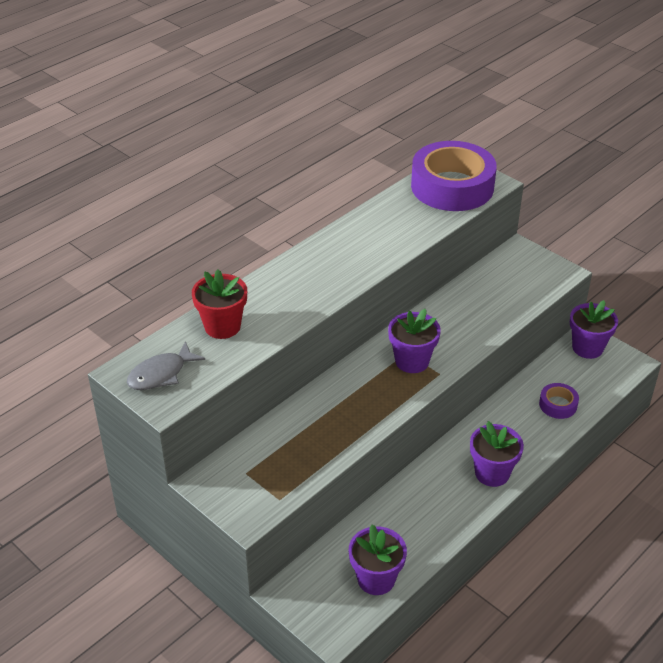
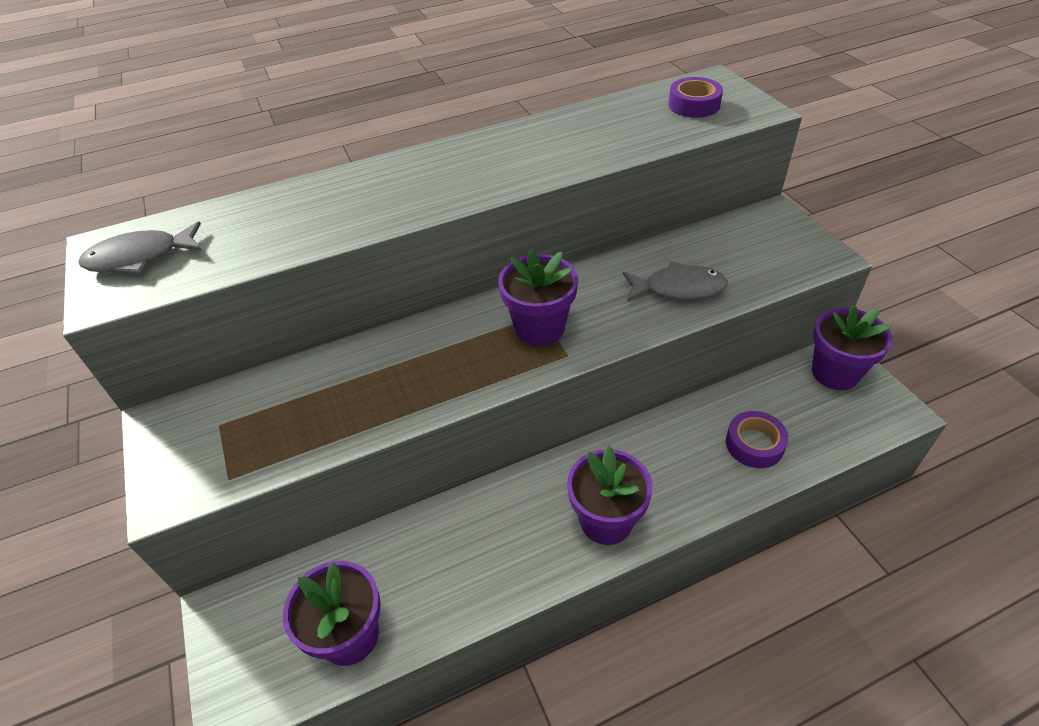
camera: 25 degrees right, 5 degrees up
(222, 326) = (267, 215): red flower pot -> none
(452, 186) = (694, 105): purple tape -> purple tape, size x0.43
(484, 315) = (678, 288): none -> grey fish

